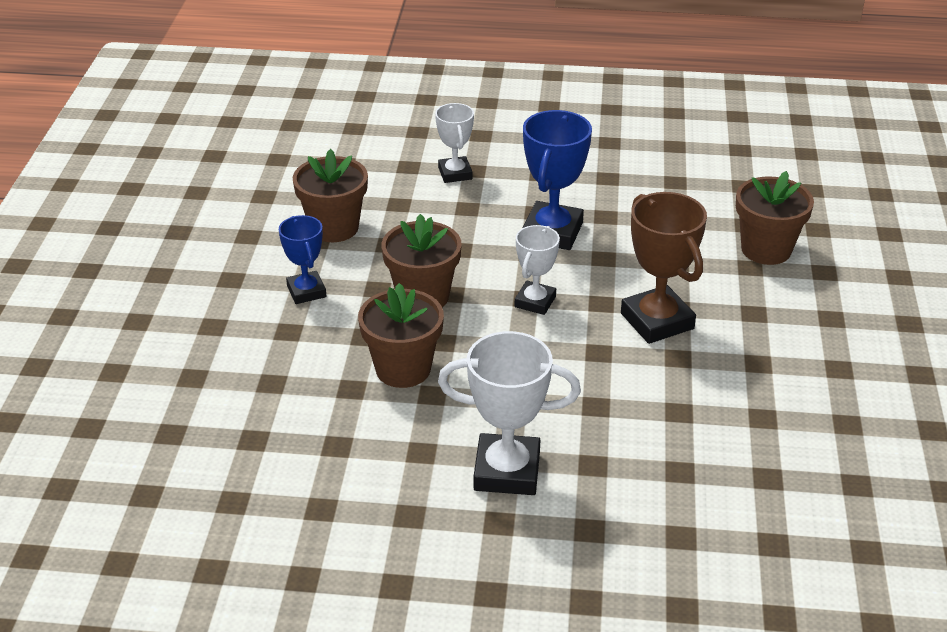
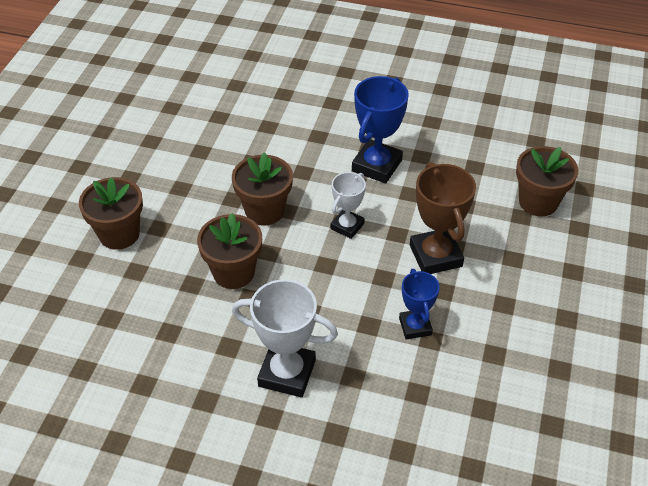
camera: 10 degrees right, 10 degrees up
(306, 291) = (181, 195): blue trophy -> blue trophy (415, 326)
(334, 228) = (215, 142): brown flower pot -> brown flower pot (119, 234)
(455, 173) = (317, 104): white trophy -> none

